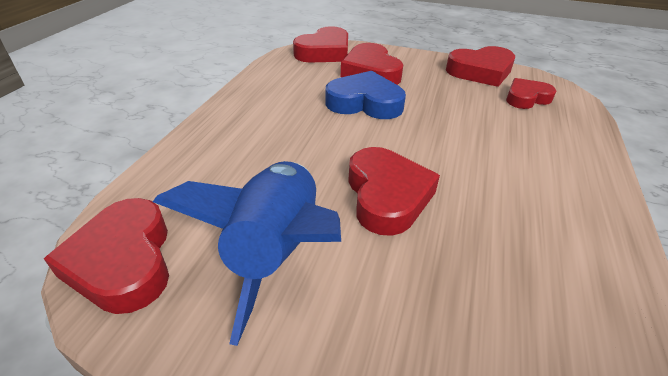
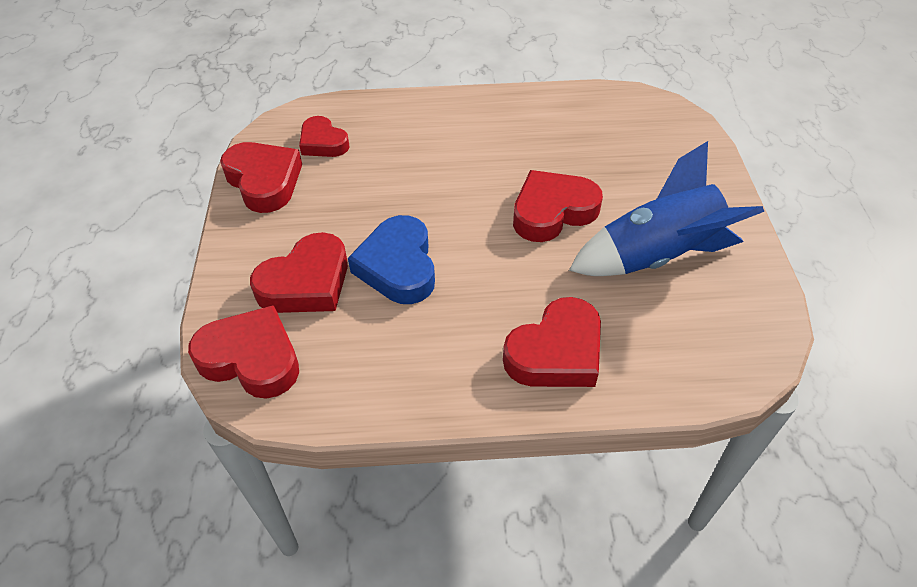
camera: 110 degrees left, 10 degrees up
(123, 261) = (739, 343): red heart -> red heart (556, 352)

